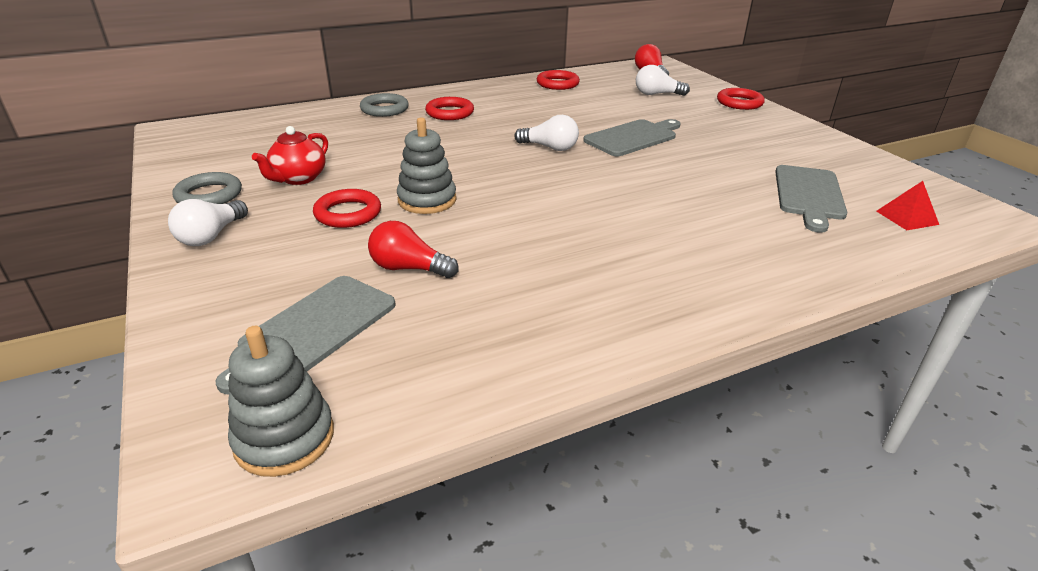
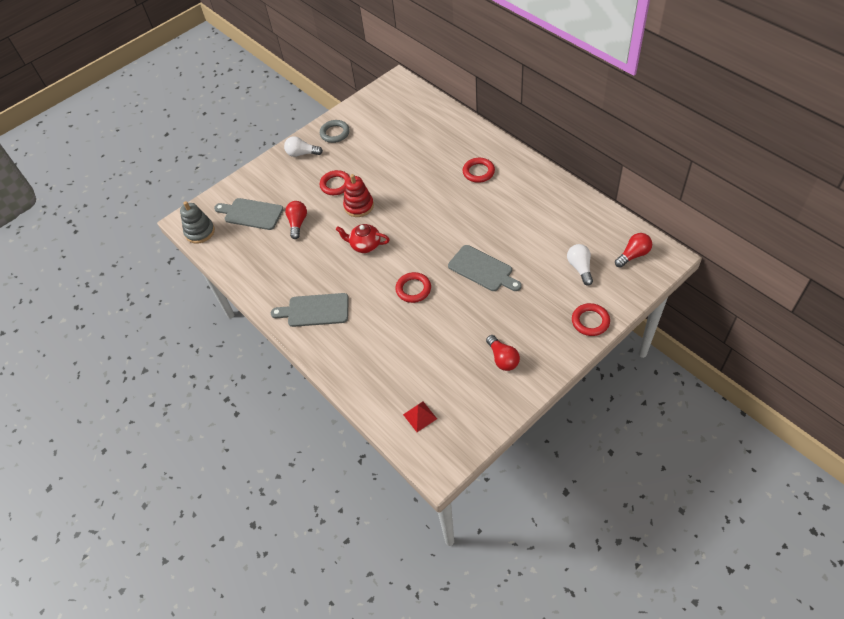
camera: 80 degrees right, 20 degrees up
(298, 178) = (363, 152): red teapot -> red teapot (365, 245)
(384, 109) = (468, 142): grey ring -> none
(427, 200) = (359, 206): grey stacking toy -> red stacking toy
(549, 147) = (446, 233): white light bulb -> none
(557, 84) = (569, 206): red ring -> red ring (413, 289)
(793, 150) = (502, 358): none -> red light bulb
(808, 195) = (432, 367): grey cutting board -> grey cutting board (315, 310)

